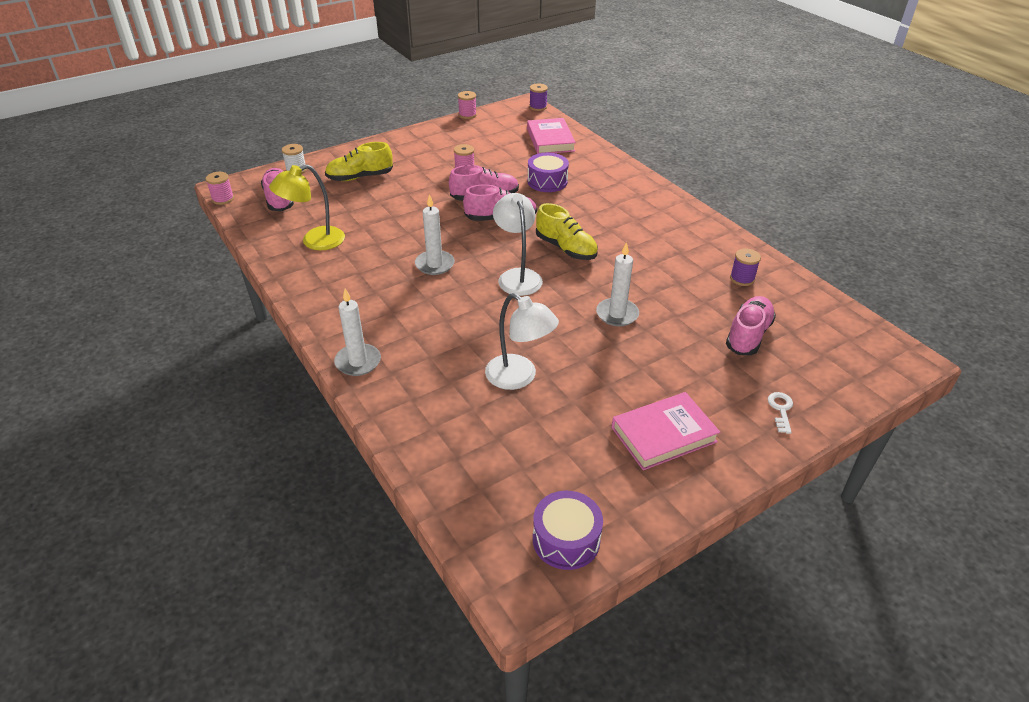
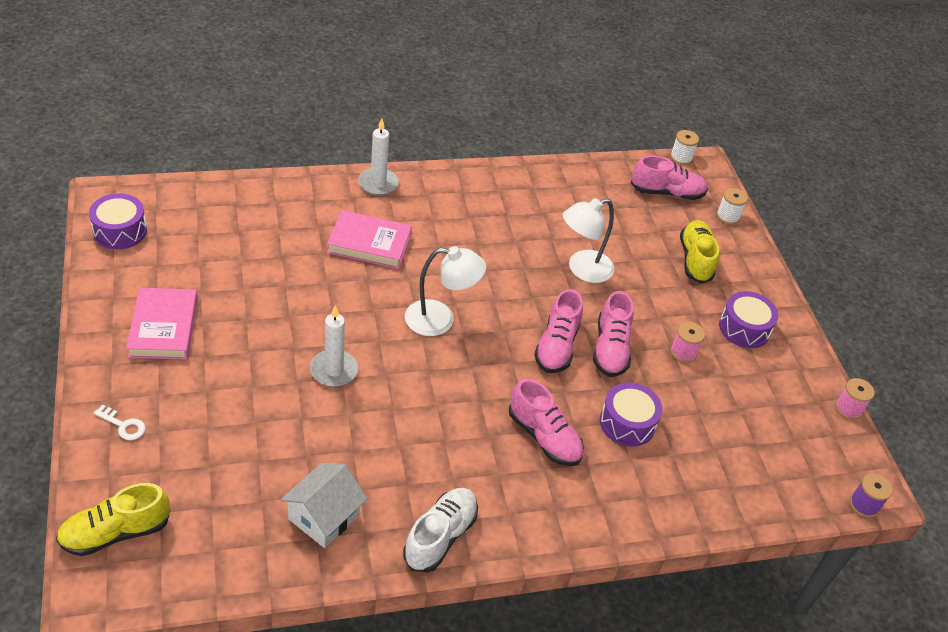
camera: 105 degrees right, 5 degrees up
(223, 199) = (681, 158): pink spool -> white spool
(314, 241) = (574, 199): yellow lamp -> none
(422, 152) = (744, 328): none -> purple drum
(434, 264) = (493, 267): white candle -> none
(519, 377) = (294, 267): white lamp -> white lamp (582, 269)
(550, 140) = (746, 475): pink book -> pink book (369, 243)
(566, 248) = (470, 379): yellow shoe -> yellow shoe (116, 532)
(704, 230) = (440, 536): none -> white shoe
(742, 279) = (324, 517): purple spool -> white house
(748, 335) = (232, 462): pink shoe -> pink shoe (544, 437)

